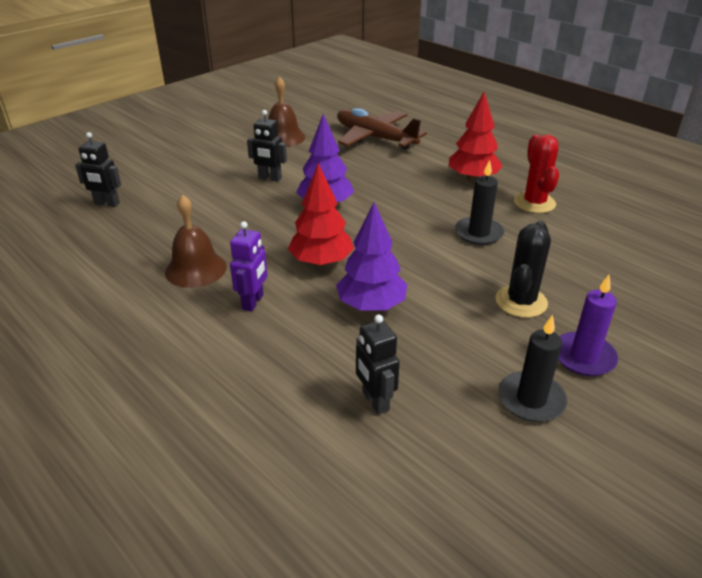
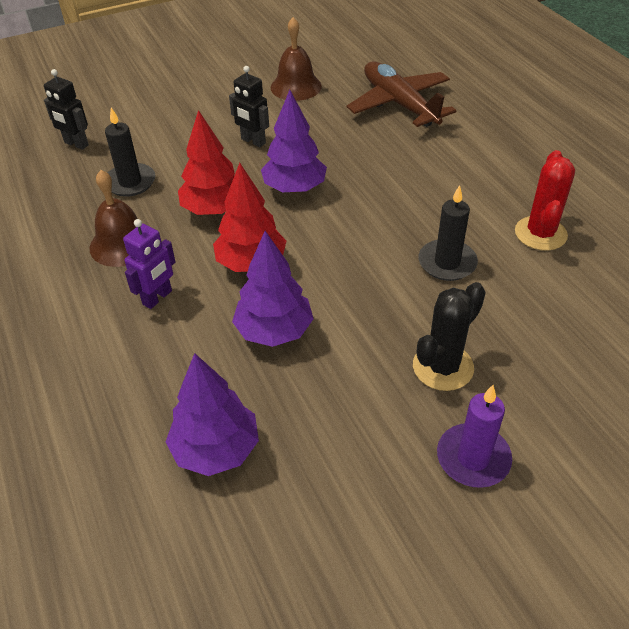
camera: 20 degrees right, 10 degrees up
(375, 401) = (216, 449): black robot -> purple tree
(472, 178) = (484, 183): red tree -> red tree (214, 209)
(531, 399) = (380, 494): black candle -> black candle (130, 182)

